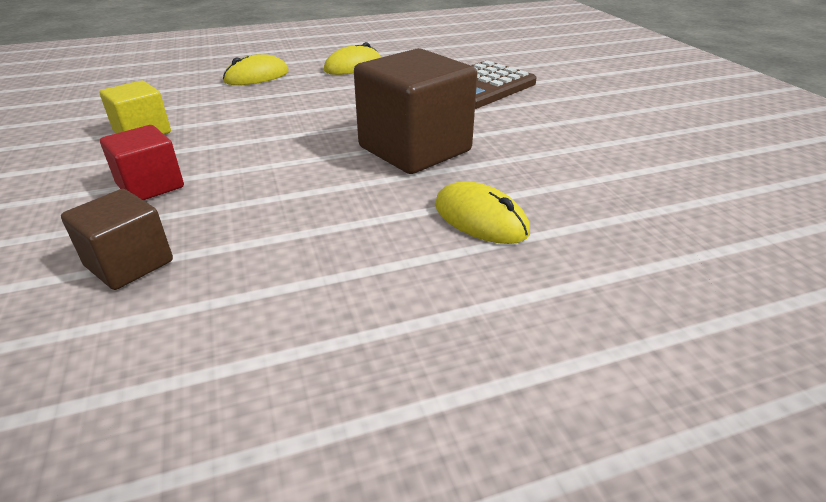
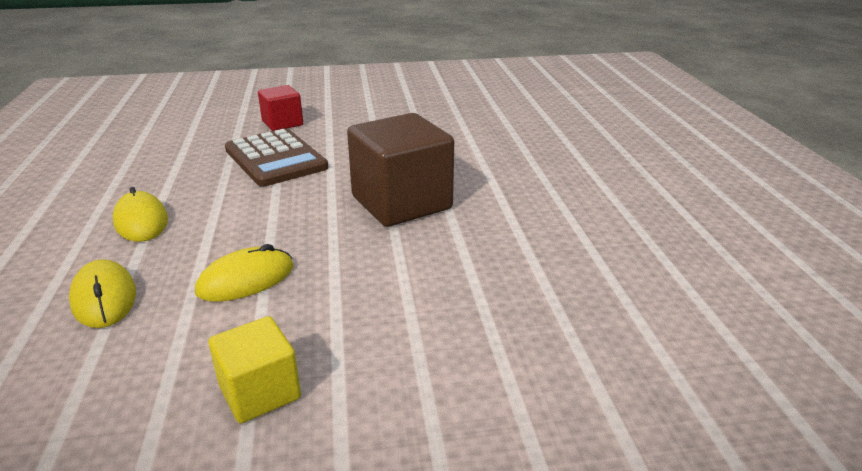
camera: 80 degrees left, 5 degrees down
(129, 264) = (580, 352): brown cube -> none
(150, 186) = (430, 360): red cube -> red cube (282, 123)
(480, 218) = (521, 190): yellow mouse -> yellow mouse (246, 279)

